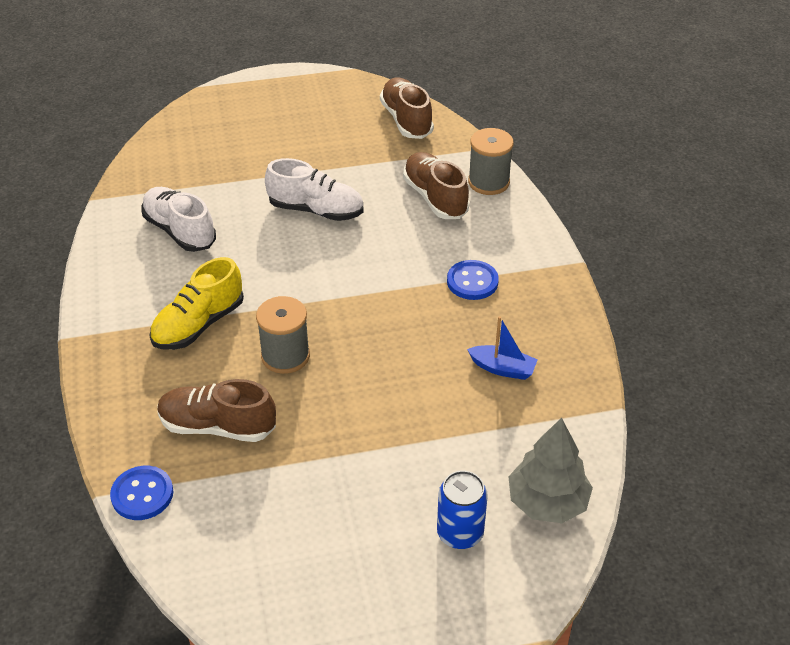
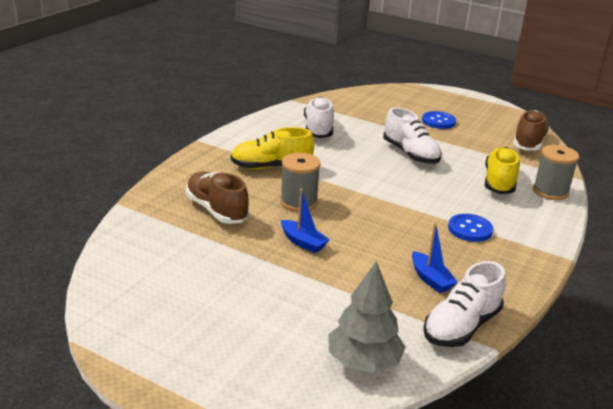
camera: 40 degrees right, 15 degrees down
(142, 494) = (137, 215): blue button -> blue button (438, 121)
(350, 406) = (303, 242): none -> blue boat
(435, 198) = (499, 182): brown shoe -> yellow shoe
(460, 533) = (280, 338): blue can -> none
(577, 404) = (461, 326): none -> white shoe

